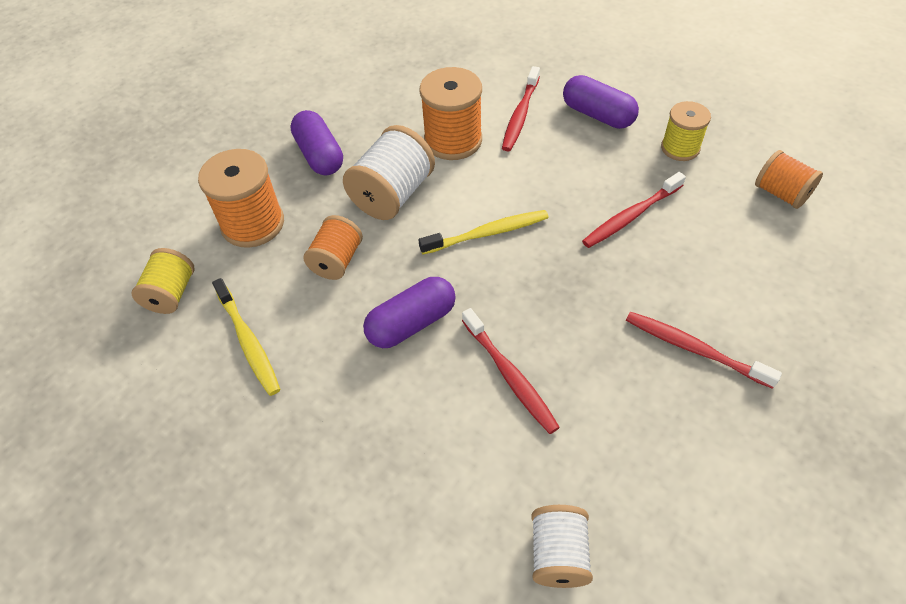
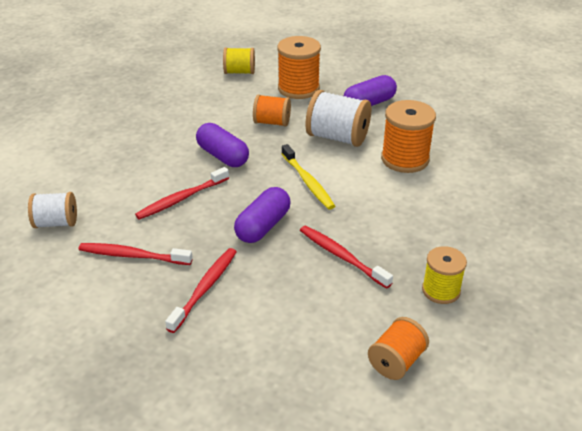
camera: 80 degrees right, 15 degrees down
(248, 341) = (206, 101): yellow toothbrush -> none
(520, 115) = (450, 191): red toothbrush -> red toothbrush (133, 256)
(597, 115) = (469, 236): purple capsule -> purple capsule (263, 226)

